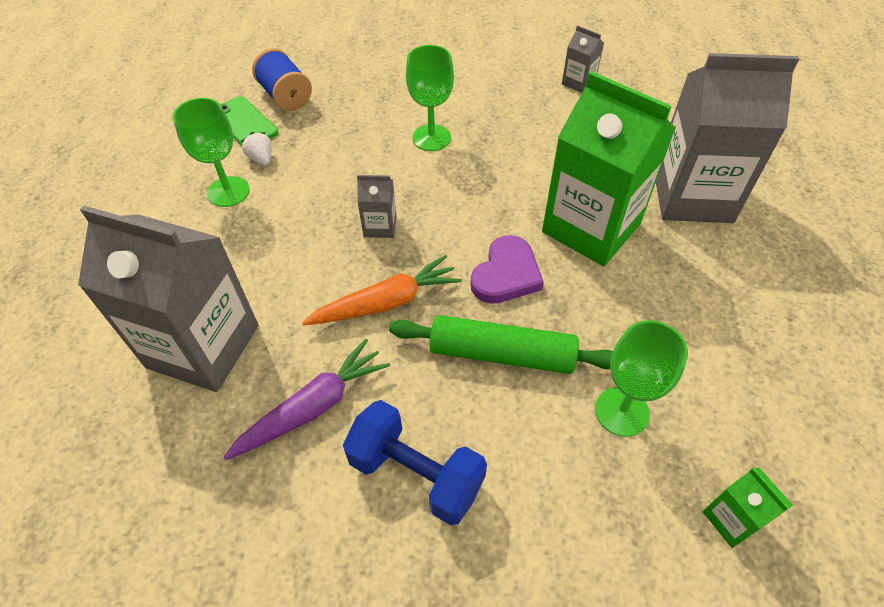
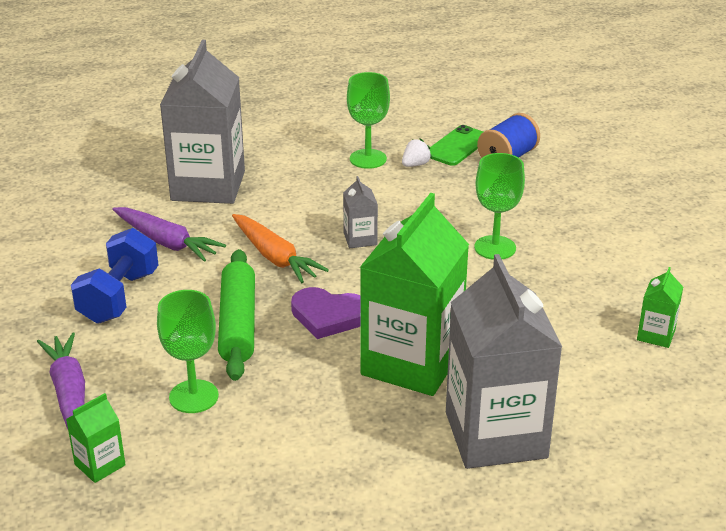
camera: 75 degrees right, 20 degrees down
(578, 82) = (656, 335): grey carton -> green carton
(602, 548) = (69, 393): none -> purple carrot

